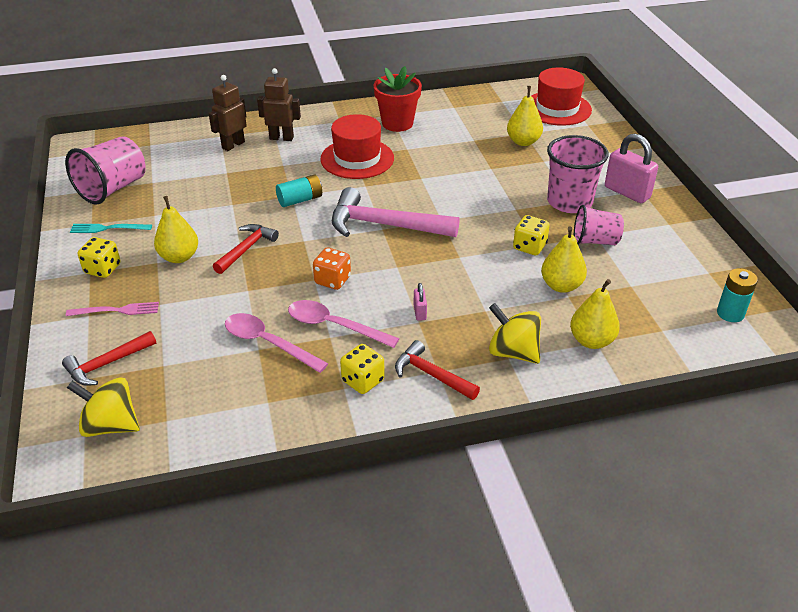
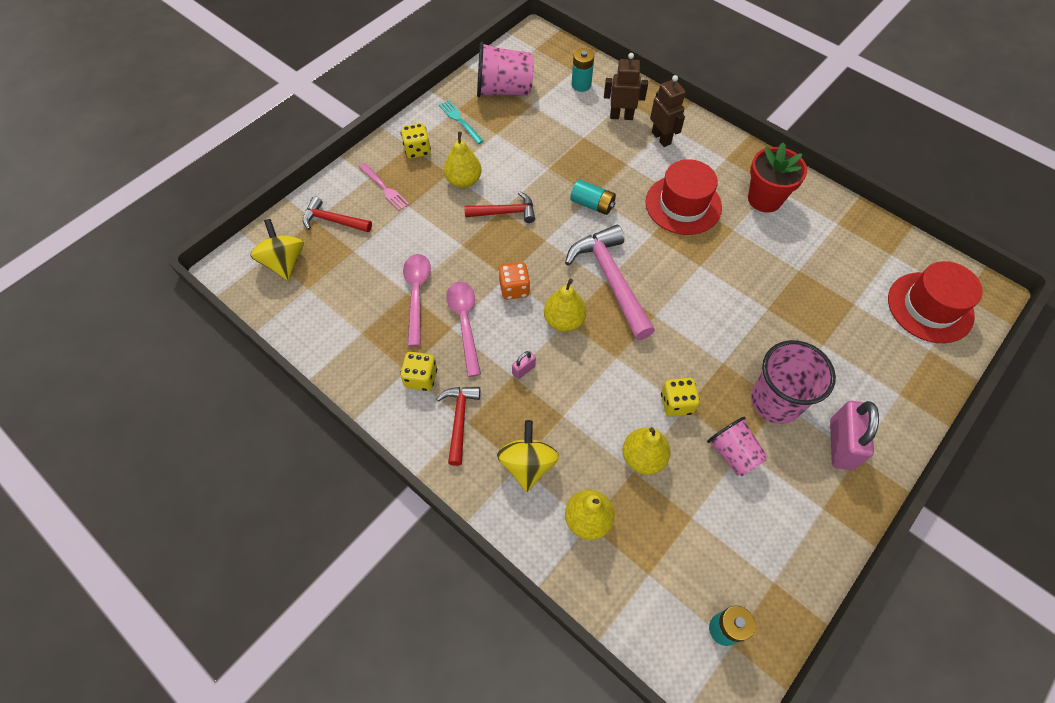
camera: 55 degrees right, 20 degrees up
(171, 148) = (581, 85): none -> turquoise battery
(523, 142) = (838, 310): yellow pear -> yellow pear (564, 321)

